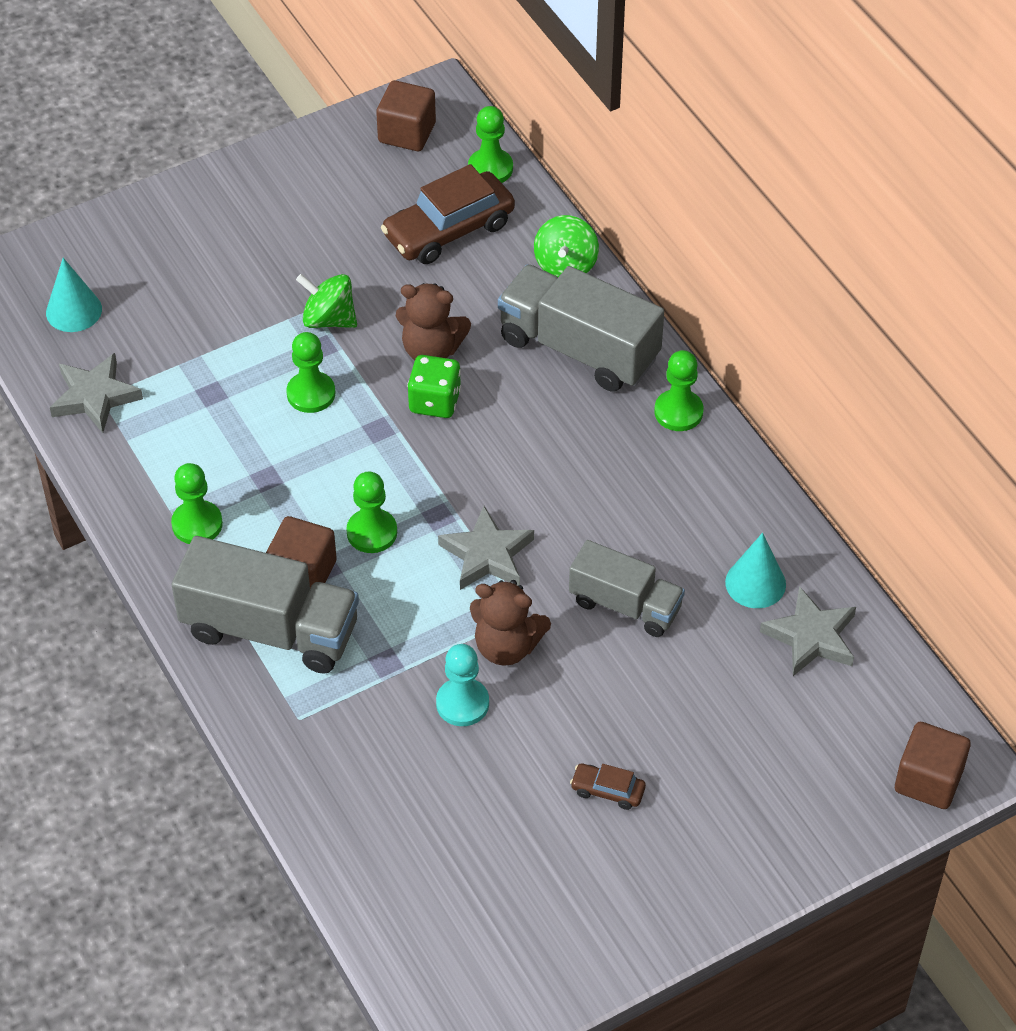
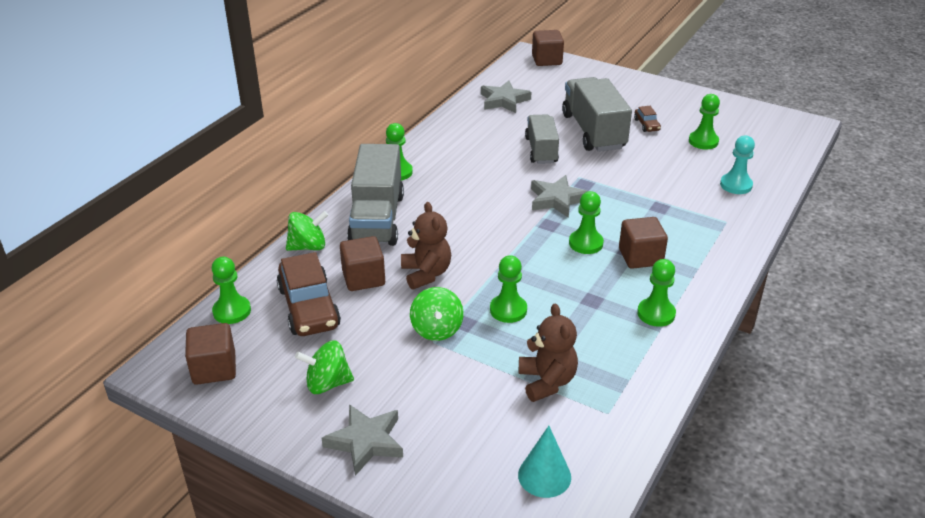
camera: 120 degrees left, 15 degrees down
(95, 396) = (611, 416): grey star -> grey star (365, 442)
(270, 629) = (689, 253): grey truck -> grey truck (593, 131)
(318, 206) = (327, 383): none -> green spinning top
(434, 401) = (467, 257): green dice -> none
(449, 230) = (309, 307): brown car -> brown car turned 45 degrees clockwise
(462, 703) = (653, 176): turquoise pawn -> turquoise pawn (736, 185)
(466, 292) = (363, 278): none -> brown cube
(506, 646) = (605, 175): brown teddy bear -> brown teddy bear (547, 382)
(507, 836) = (703, 141): none -> green pawn
(755, 583) = (488, 121): turquoise cone -> none

